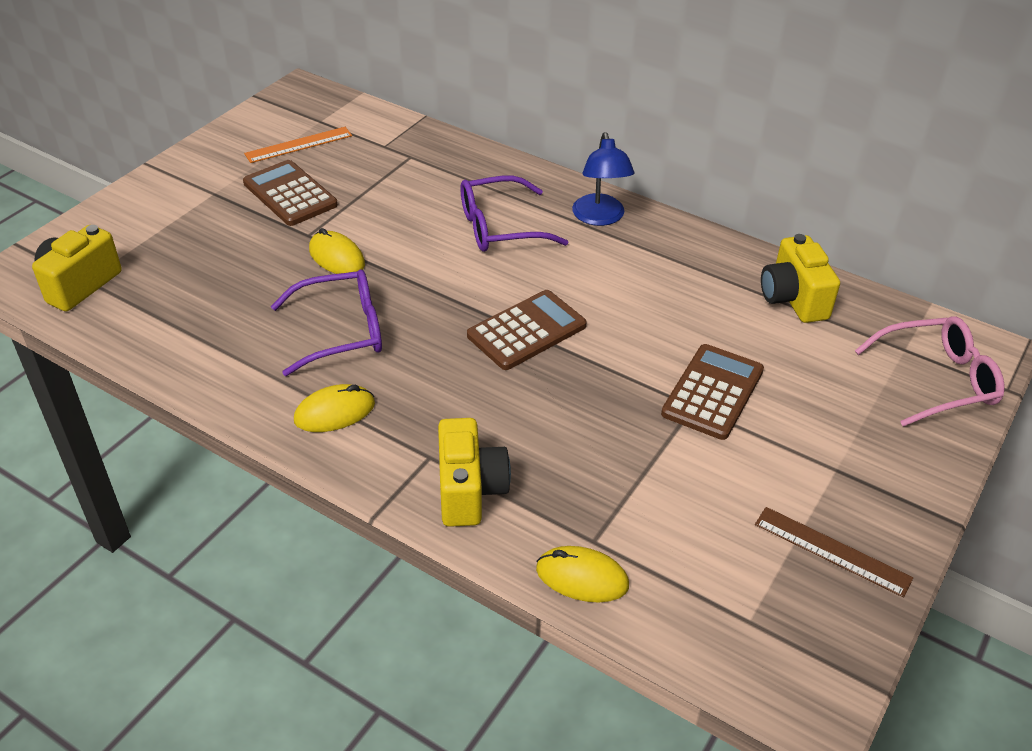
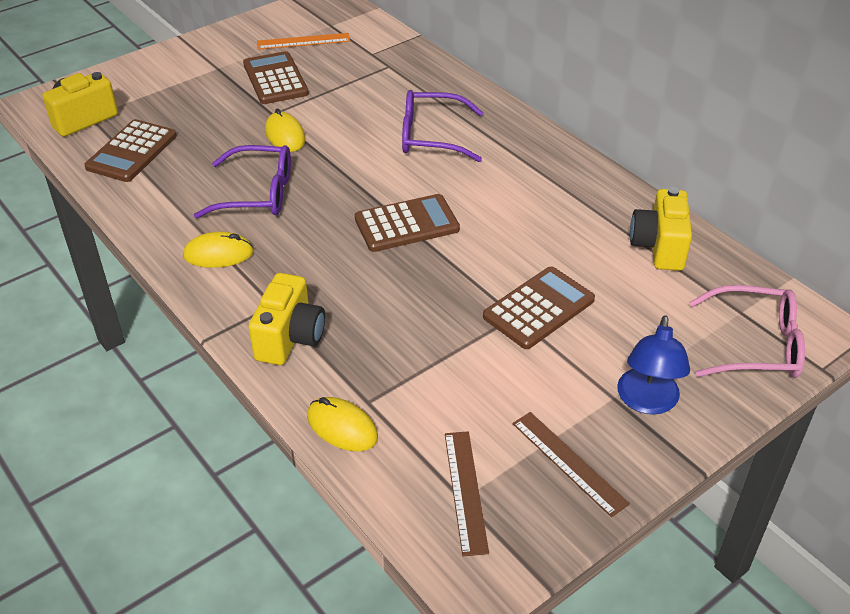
camera: 20 degrees right, 0 degrees up
(163, 313) = (132, 152): none -> brown calculator
(600, 218) = (522, 145): blue lamp -> blue lamp (647, 402)
(748, 612) = (465, 491): none -> brown ruler

